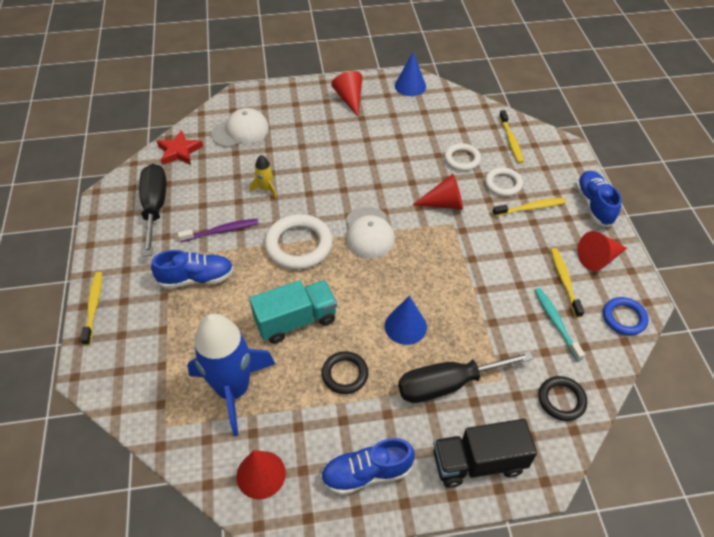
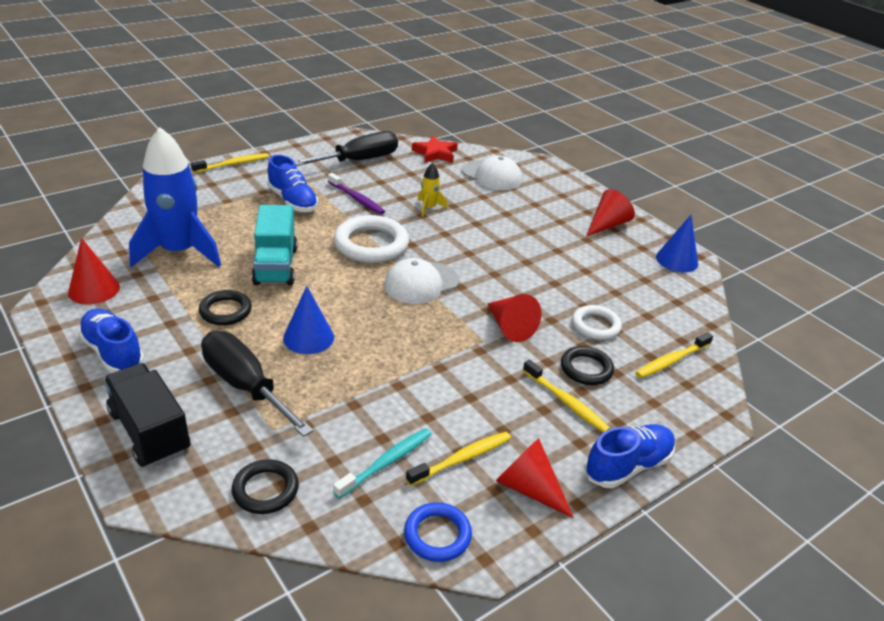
camera: 60 degrees right, 15 degrees down
(296, 320) = (275, 266): turquoise truck -> turquoise truck turned 45 degrees clockwise
(503, 184) = (586, 369): white ring -> black ring

